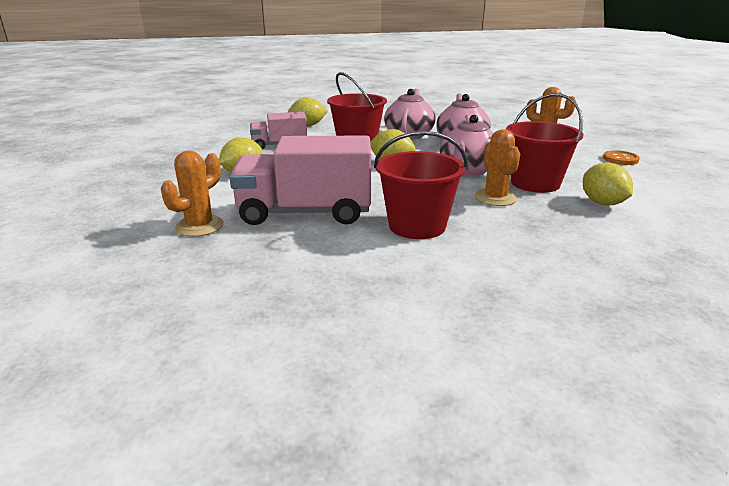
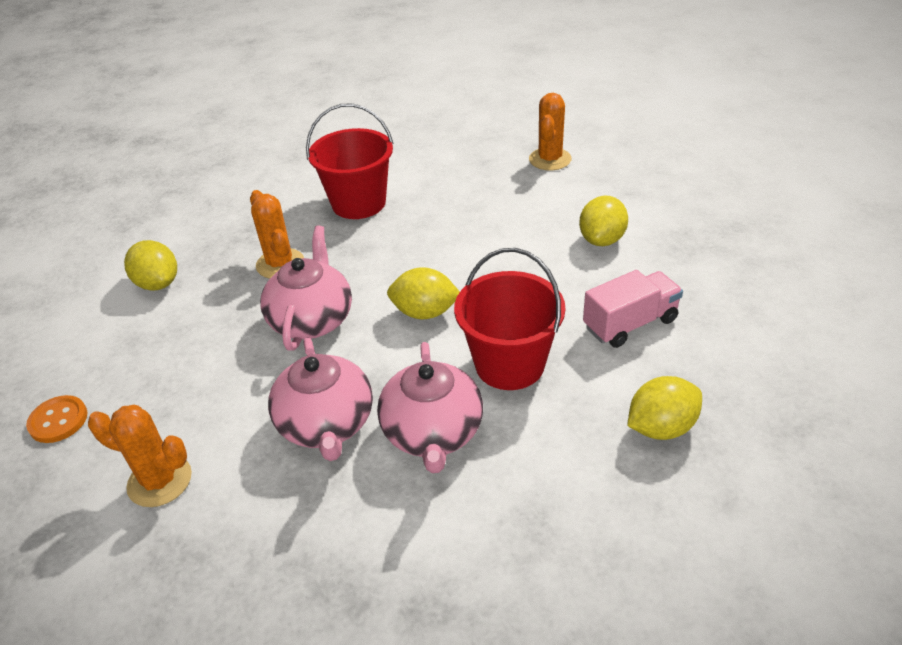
camera: 165 degrees right, 15 degrees up
(305, 213) = (472, 195): pink truck -> none
(535, 183) = (225, 307): red bucket -> none

